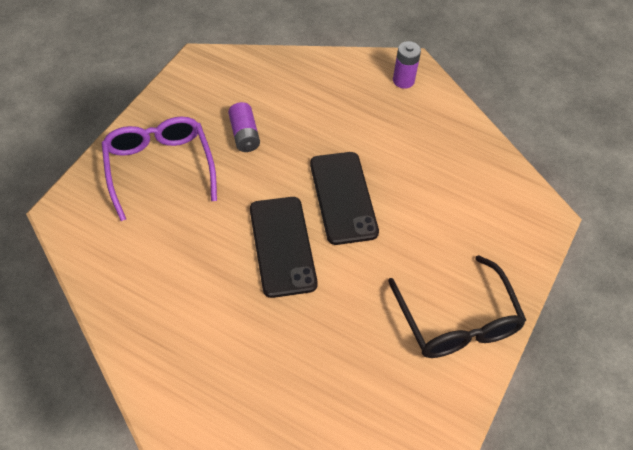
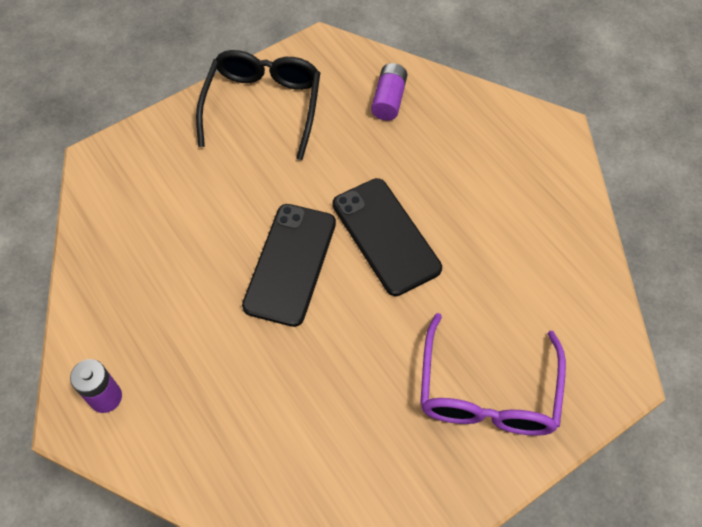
camera: 150 degrees left, 5 degrees up
(244, 135) = (361, 398): purple battery -> purple battery (389, 100)
(282, 246) = (385, 236): black phone -> black phone turned 45 degrees counterclockwise

